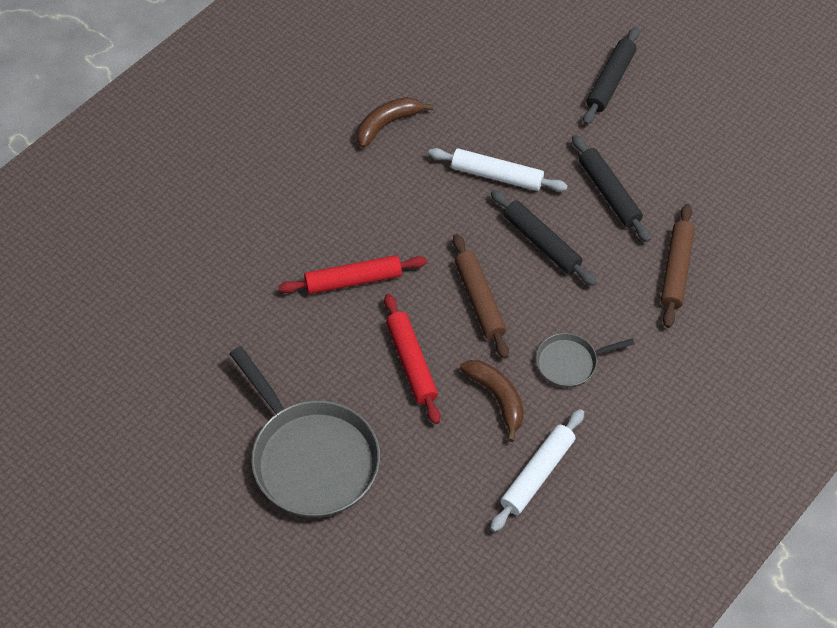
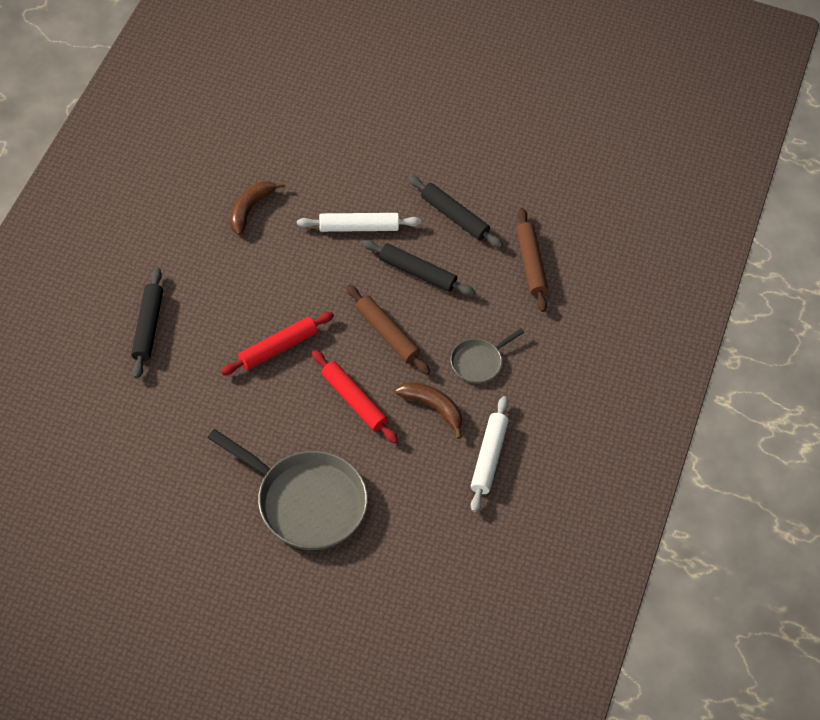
camera: 25 degrees left, 0 degrees up
(610, 81) = (418, 122): black rolling pin -> black rolling pin (148, 327)

